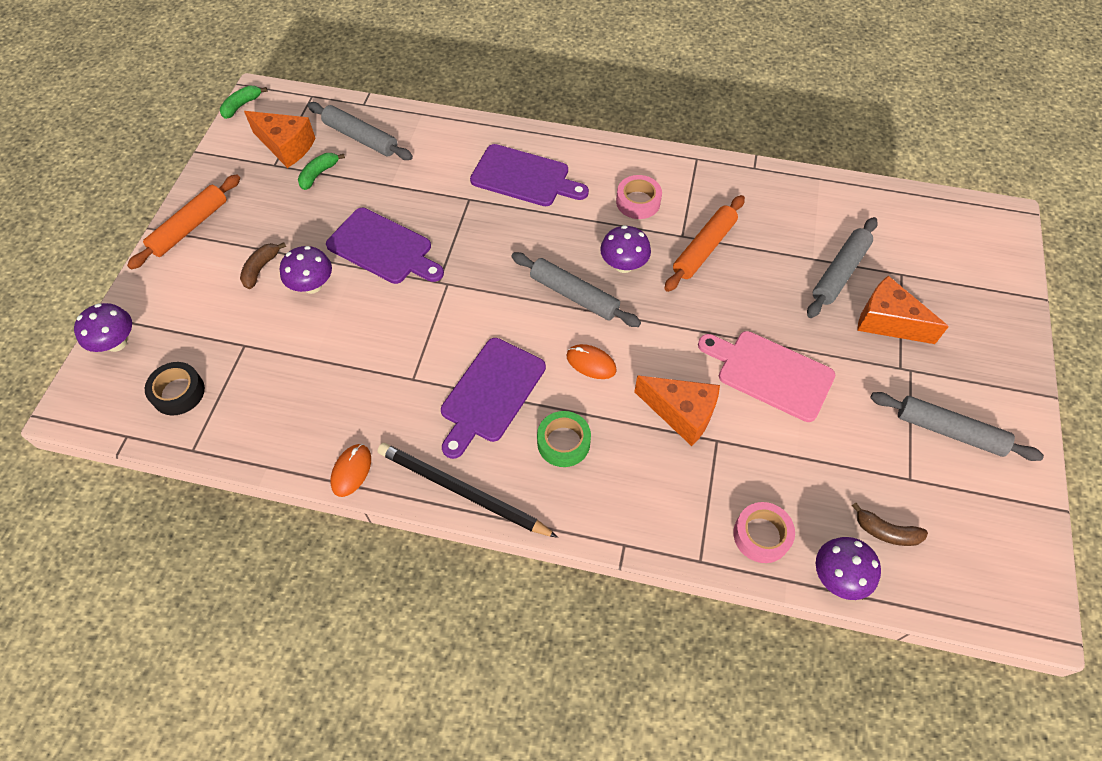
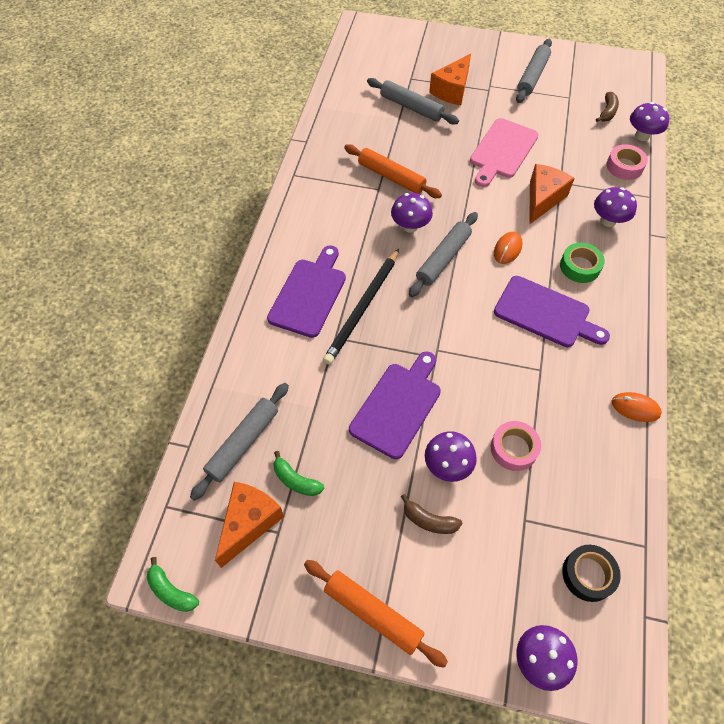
camera: 90 degrees left, 0 degrees up
(462, 491) = (634, 329): black pencil -> black pencil (362, 308)
(638, 202) = (341, 214): pink tape -> pink tape (513, 448)
(647, 492) = (608, 221): none -> purple mushroom

